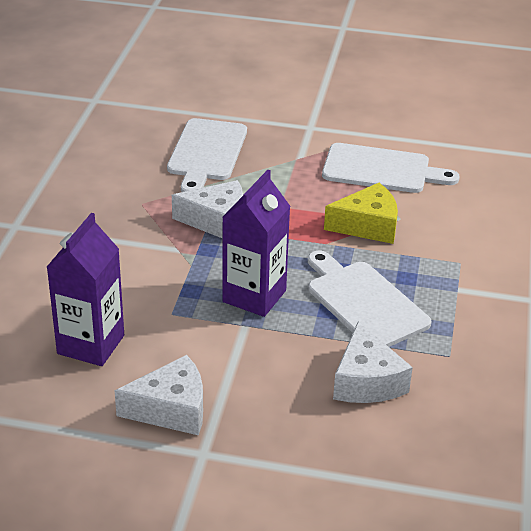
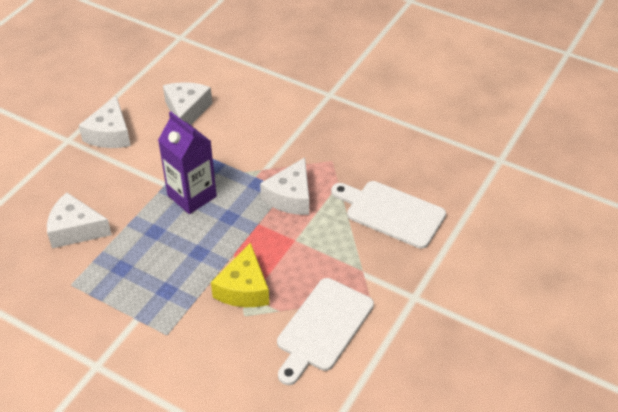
camera: 110 degrees right, 10 degrees up
(91, 344) = (186, 111): purple carton -> white cheese
(363, 302) = (153, 254): white cutting board -> none

